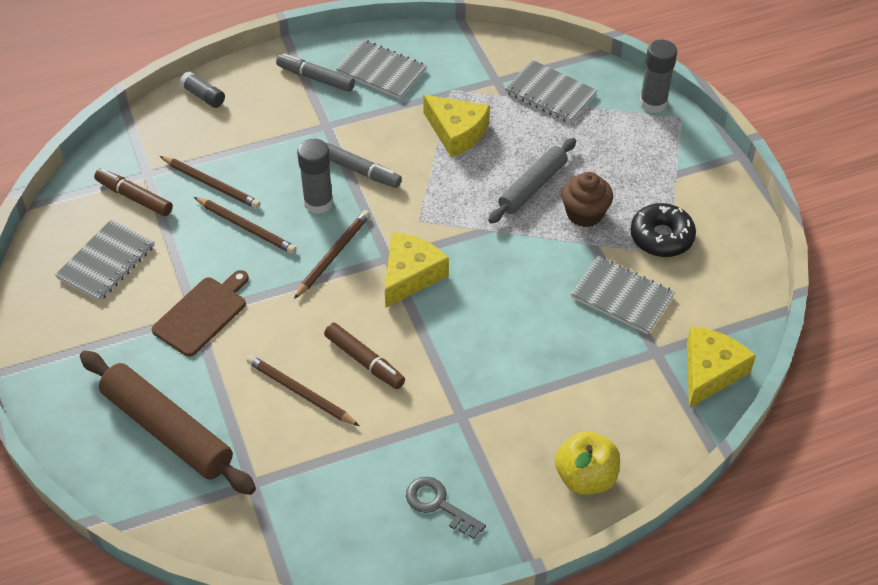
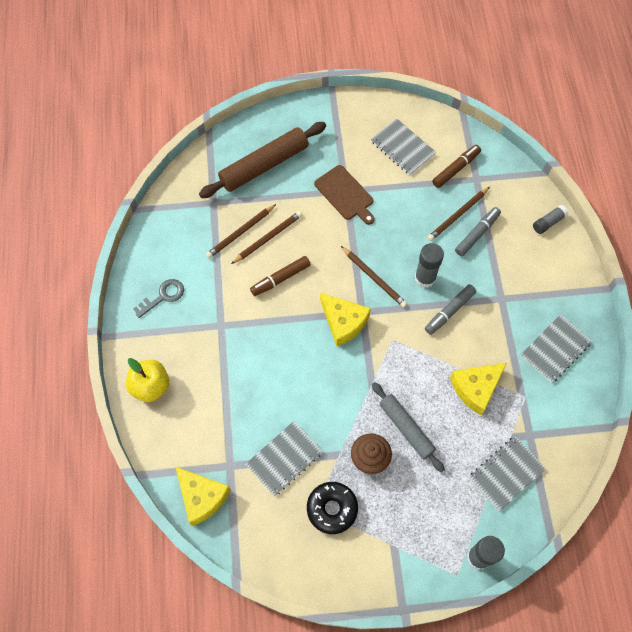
camera: 105 degrees right, 15 degrees up
(246, 227) = (413, 230): brown pencil -> brown pencil (240, 233)
(316, 78) = (555, 301): grey marker -> grey marker (477, 234)

